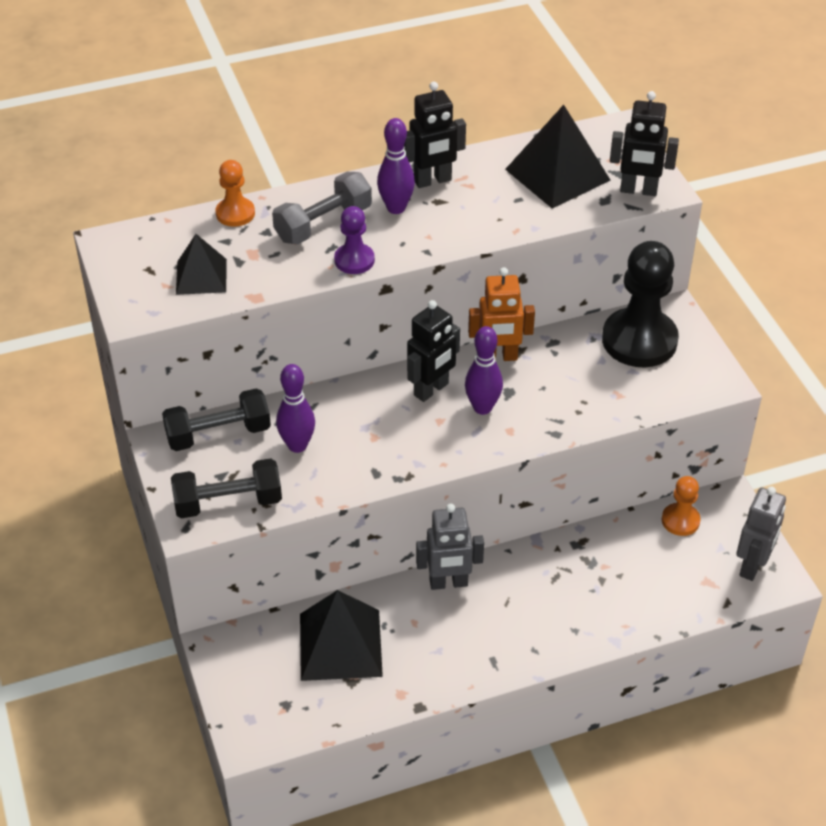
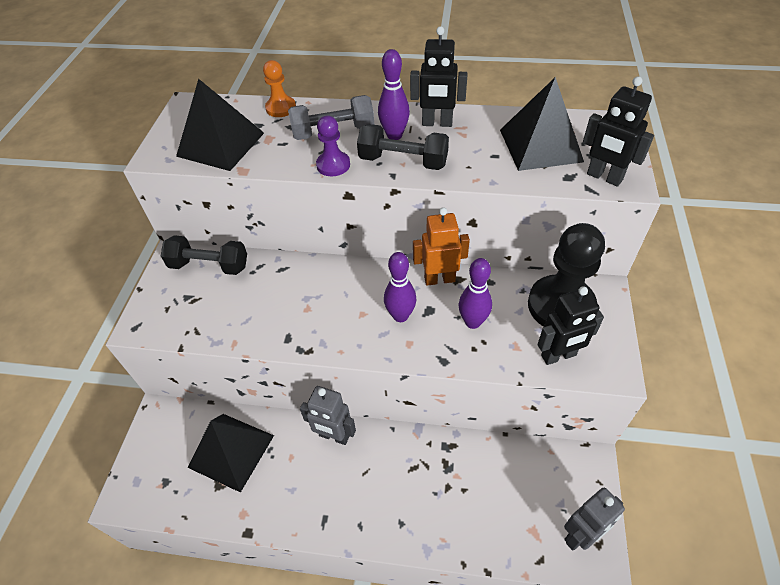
camera: 30 degrees right, 5 degrees up
(201, 276) = (221, 144): black pyramid -> black pyramid, size x1.62
(228, 502) = (175, 320): black dumbbell -> black dumbbell (403, 161)
(297, 445) = (251, 294): purple bowling pin -> purple bowling pin (472, 322)
(431, 390) = (373, 287): black robot -> black robot (558, 356)
(499, 357) = (439, 279): orange robot -> orange robot turned 150 degrees clockwise
(680, 521) = (539, 463): orange pawn -> none

